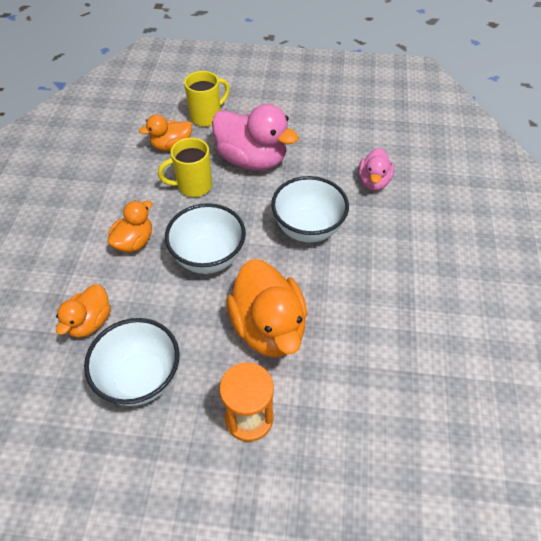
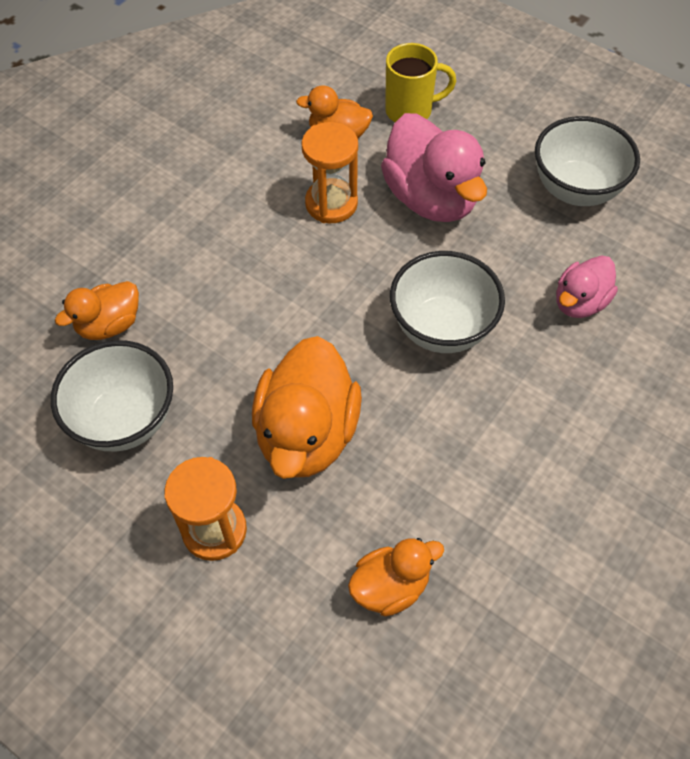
camera: 30 degrees right, 5 degrees up
(134, 242) = (215, 247): orange duck -> orange duck (390, 586)
(193, 186) = (331, 203): yellow mug -> orange hourglass
(208, 258) = (291, 309): white bowl -> white bowl (576, 189)

